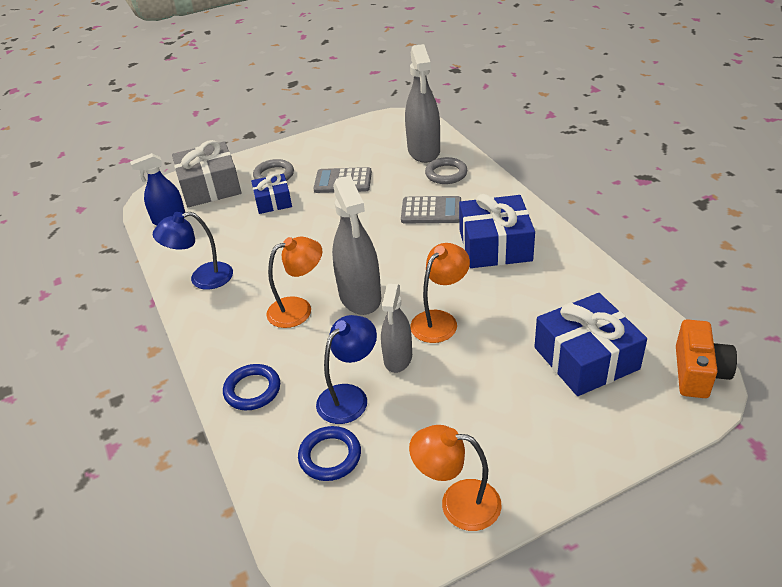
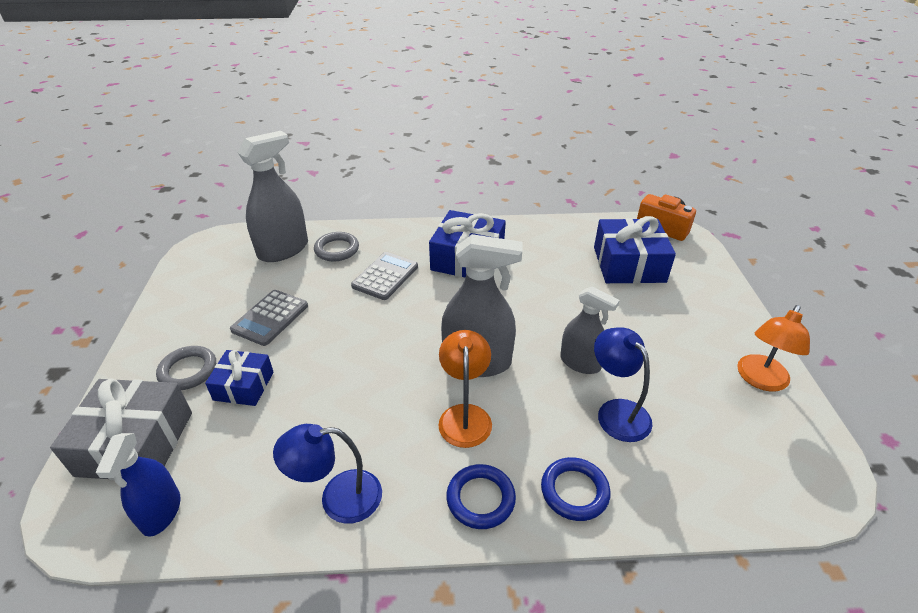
camera: 70 degrees left, 0 degrees up
(202, 278) = (338, 498): blue lamp -> blue lamp turned 75 degrees clockwise
(330, 456) = (690, 448): blue ring -> blue ring (480, 499)
(424, 151) = (283, 250): grey spray bottle -> grey spray bottle turned 60 degrees counterclockwise
(440, 320) = (544, 321): orange lamp -> none

